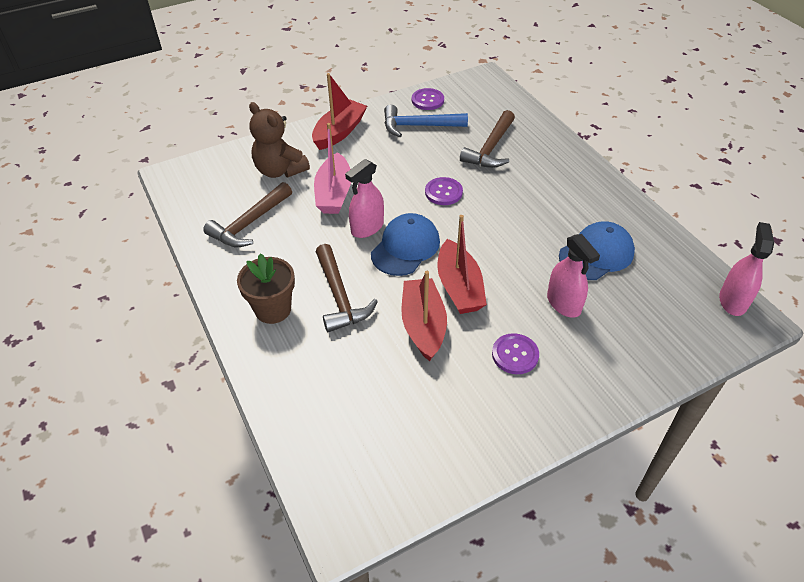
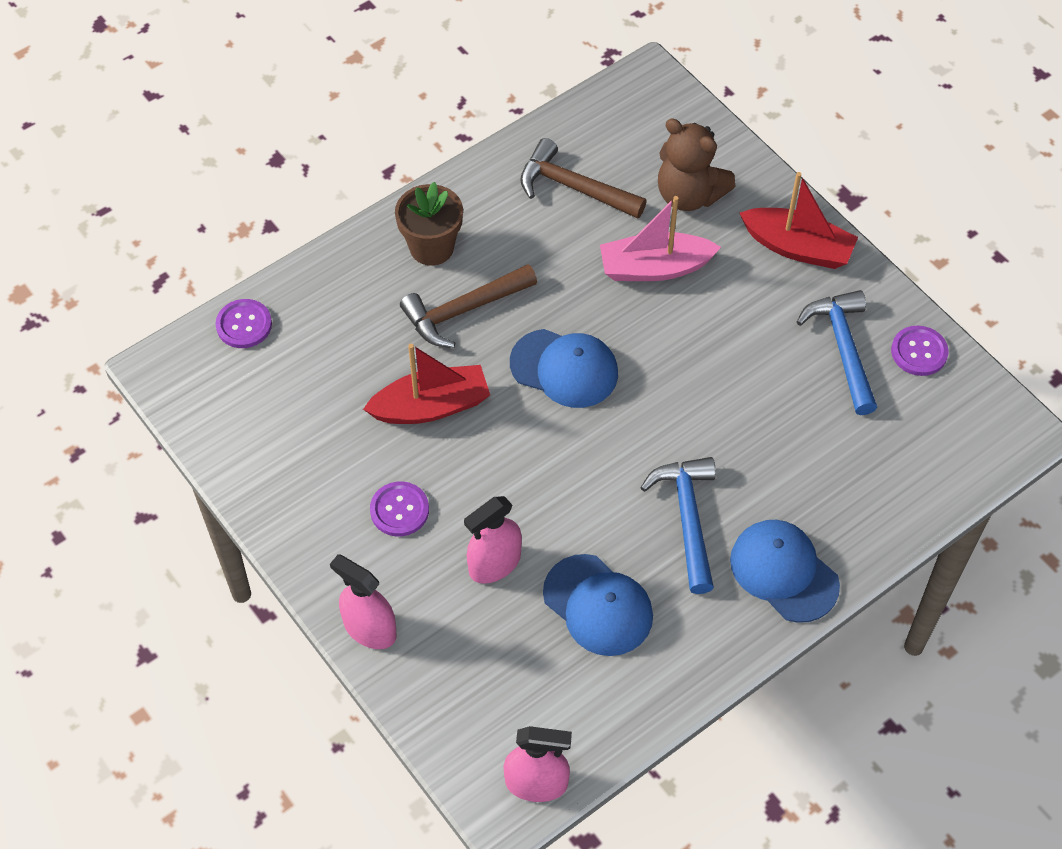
camera: 80 degrees right, 10 degrees up
(280, 170) = (689, 195): brown teddy bear -> brown teddy bear turned 90 degrees counterclockwise
(367, 227) = (594, 319): pink spray bottle -> pink spray bottle (370, 629)
(443, 192) = (689, 400): purple button -> purple button (244, 325)
(459, 287) = (502, 439): red boat -> none
(490, 148) = (812, 453): brown hammer -> none
(532, 205) = (688, 519): none -> blue hammer
(572, 171) = (784, 572): none -> blue cap

